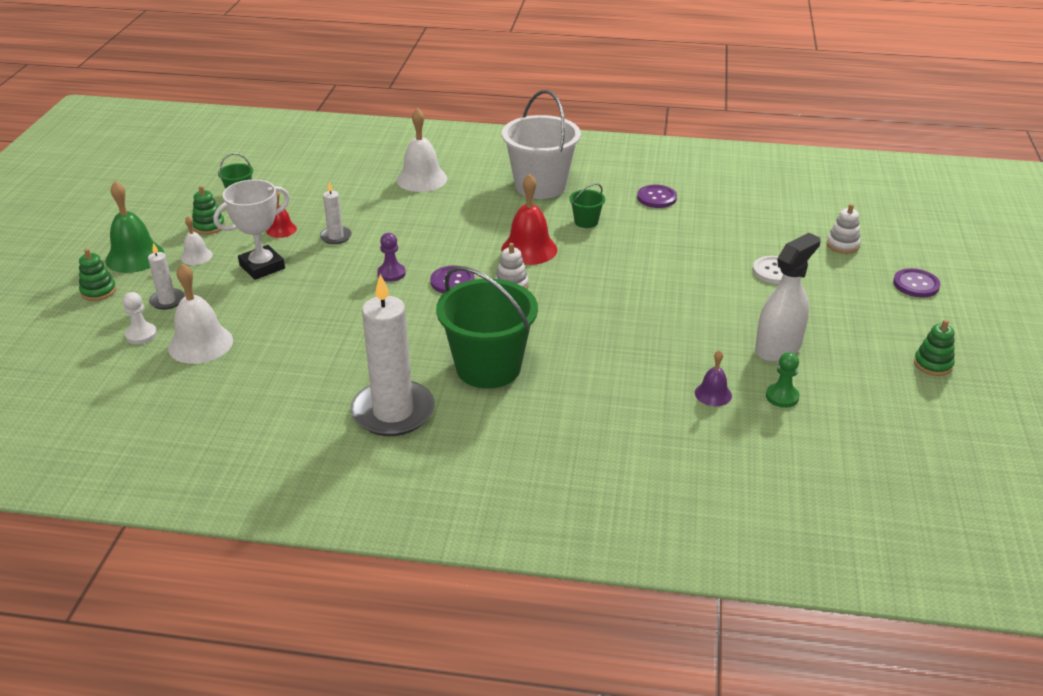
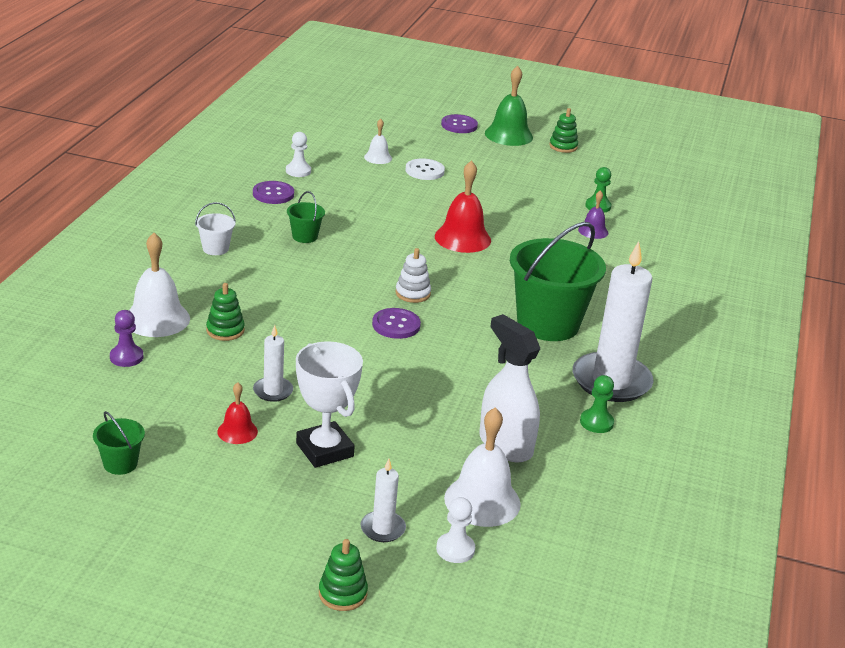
camera: 85 degrees left, 5 degrees down
(135, 257) = (260, 562): green bell -> green bell (508, 135)
(196, 256) = (279, 504): white bell -> white bell (378, 157)
(209, 226) = (202, 493): green stacking toy -> green stacking toy (225, 330)
(319, 403) = (596, 422): none -> green pawn
(391, 273) = (369, 360): purple pawn -> purple pawn (126, 357)
(529, 249) = (347, 274): red bell -> red bell (462, 238)
(540, 186) = (215, 248): white bucket -> white bucket, size x0.44
(713, 204) = (298, 171): none -> white pawn
(778, 348) = (535, 194): white spray bottle -> white spray bottle (505, 445)
(842, 245) = (392, 136): white stacking toy -> none

